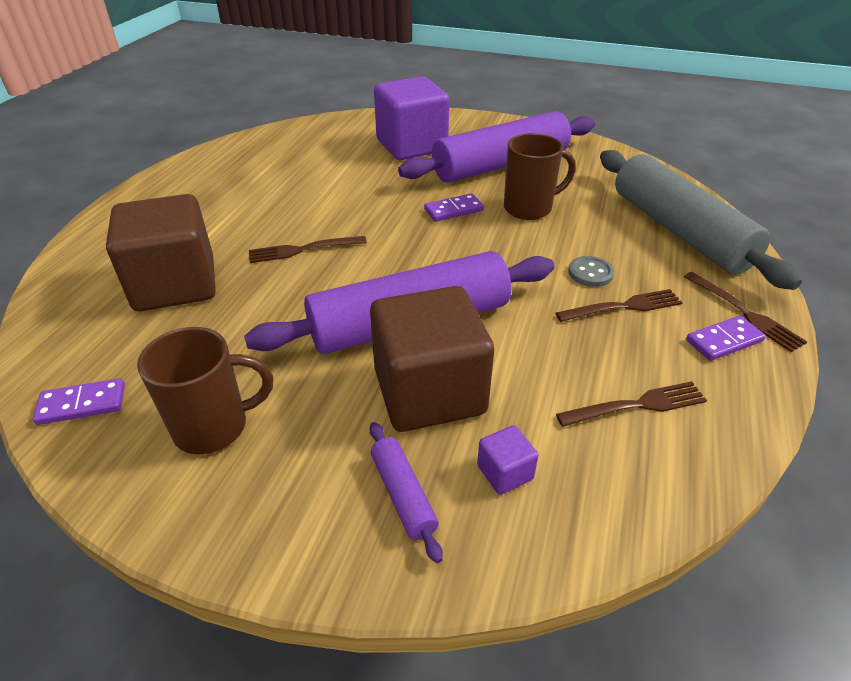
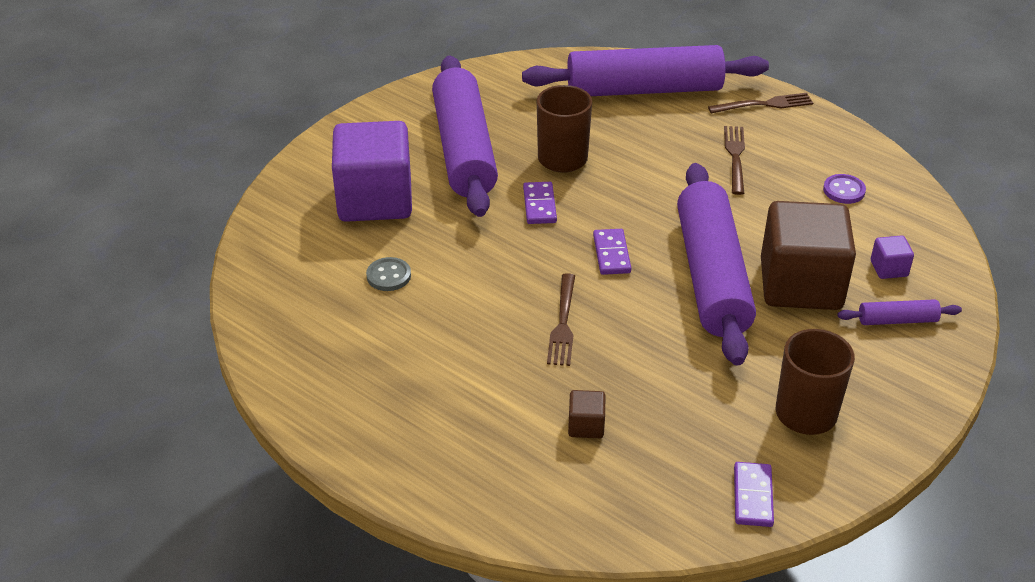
camera: 70 degrees left, 0 degrees up
(175, 285) = (586, 426): brown cube -> brown cube, size x0.40
(590, 273) = (683, 157): grey button -> grey button (388, 276)
(636, 405) = (844, 190): brown fork -> purple button
(679, 231) = (644, 89): grey rolling pin -> purple rolling pin
(724, 340) = (791, 127): purple domino -> purple domino (611, 254)

